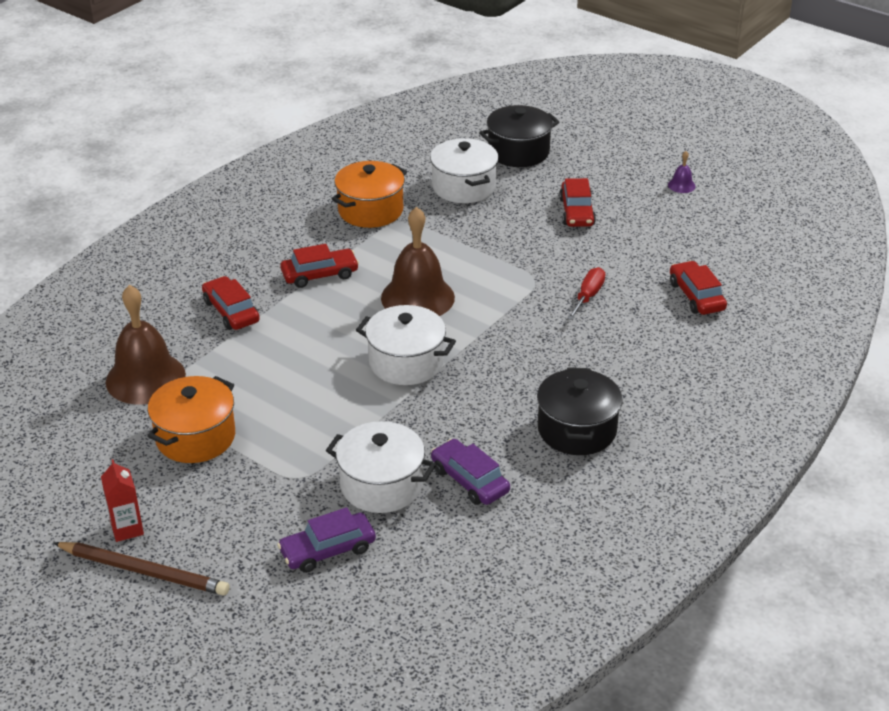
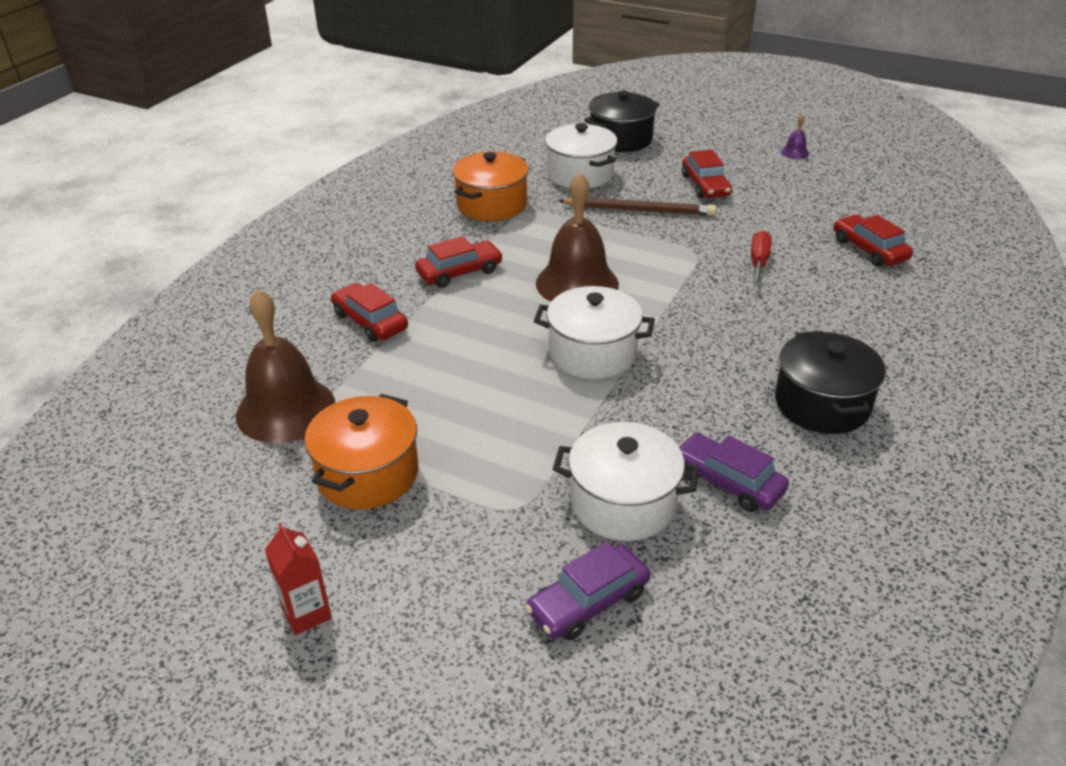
camera: 10 degrees left, 0 degrees up
(144, 571) = (345, 674): brown pencil -> brown pencil (639, 210)

